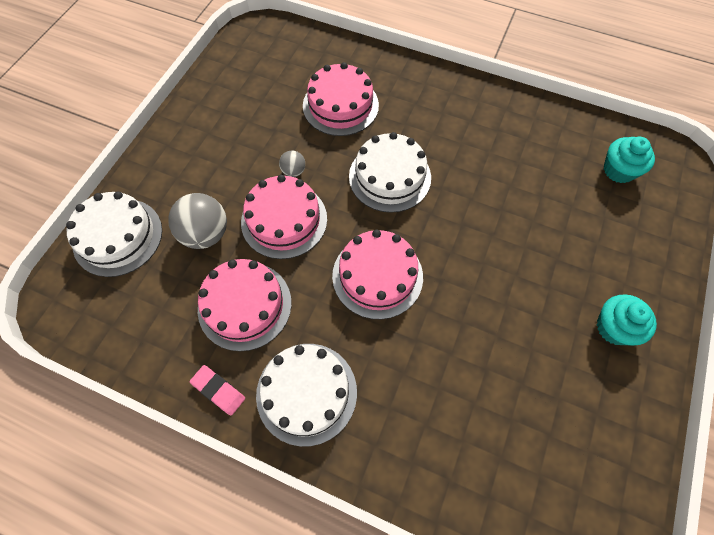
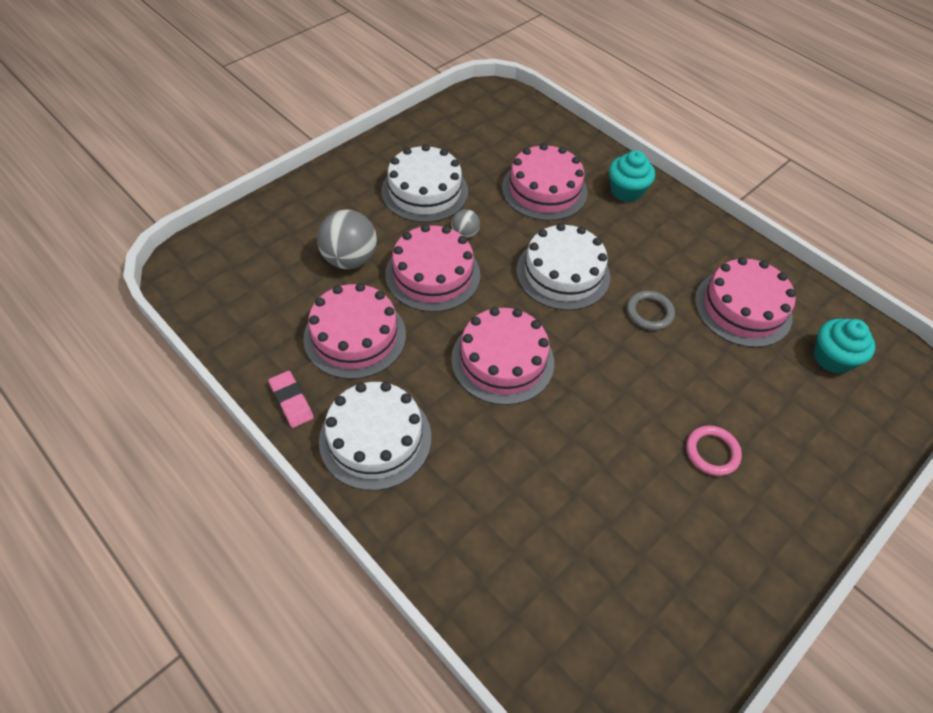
camera: 20 degrees right, 10 degrees down
(118, 237) = (266, 232): white cake -> white cake (424, 191)
(472, 185) = (649, 312): none -> grey ring
(538, 153) = (743, 308): none -> pink cake
(569, 287) = (712, 452): none -> pink ring
(614, 327) = (745, 512): turquoise cupcake -> turquoise cupcake (626, 191)

